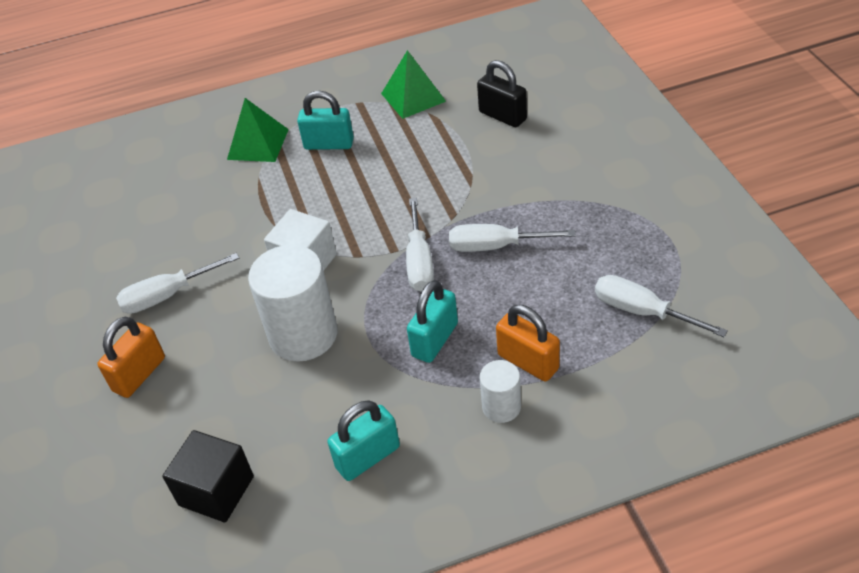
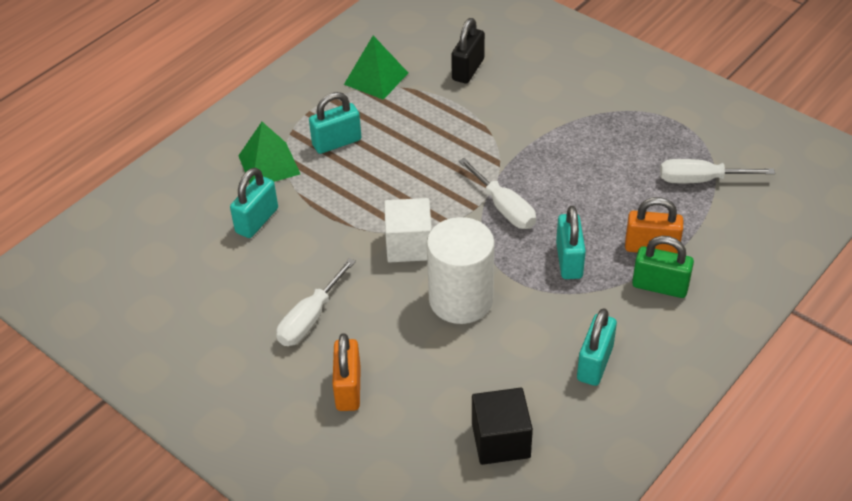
camera: 35 degrees left, 0 degrees up
(205, 190) = (257, 221): none -> turquoise padlock
(495, 246) = (553, 174): white screwdriver -> none
(501, 407) = (660, 286): white cylinder -> green padlock
(502, 116) = (468, 69): black padlock -> black padlock turned 75 degrees counterclockwise

